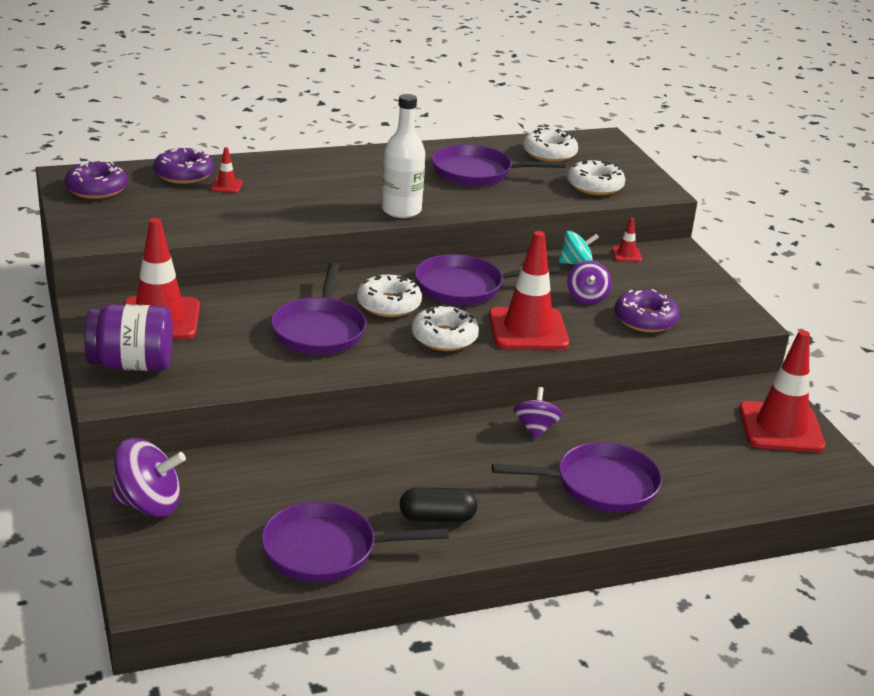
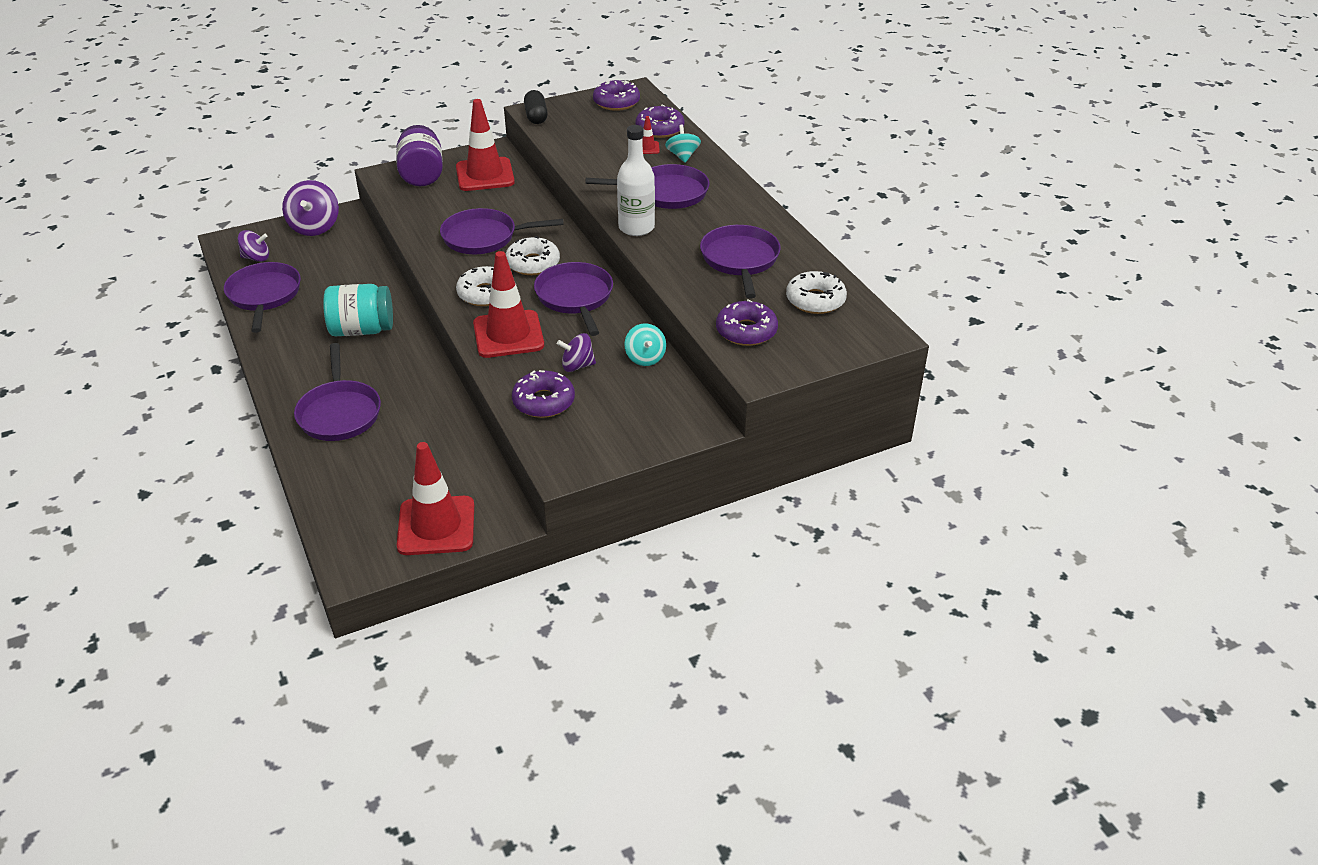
camera: 85 degrees right, 10 degrees up
(256, 171) = (682, 156): none -> turquoise spinning top
(334, 188) = (666, 193): none -> purple pan
(432, 466) = (362, 330): none -> turquoise jar
(437, 518) = (298, 337): black capsule -> black capsule (536, 116)
(535, 428) = (417, 377): purple spinning top -> purple spinning top (256, 258)
(595, 186) = (746, 331): white donut -> purple donut
(626, 254) = (678, 389): red traffic cone -> none

